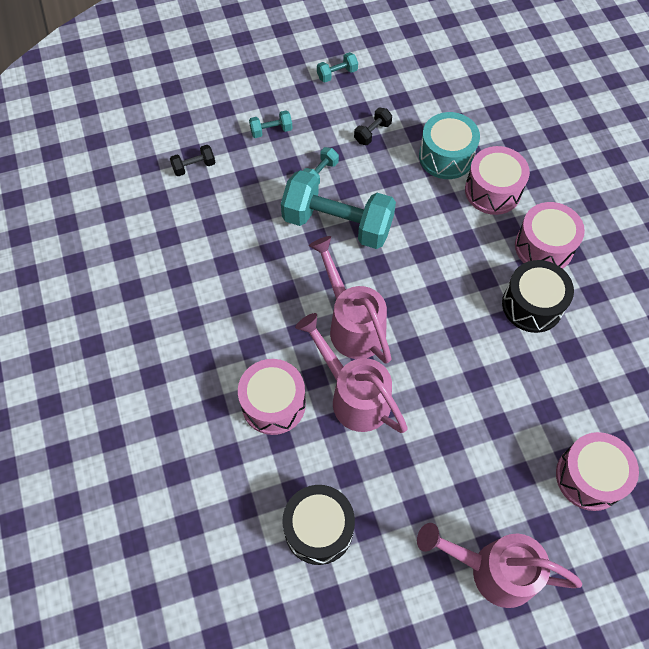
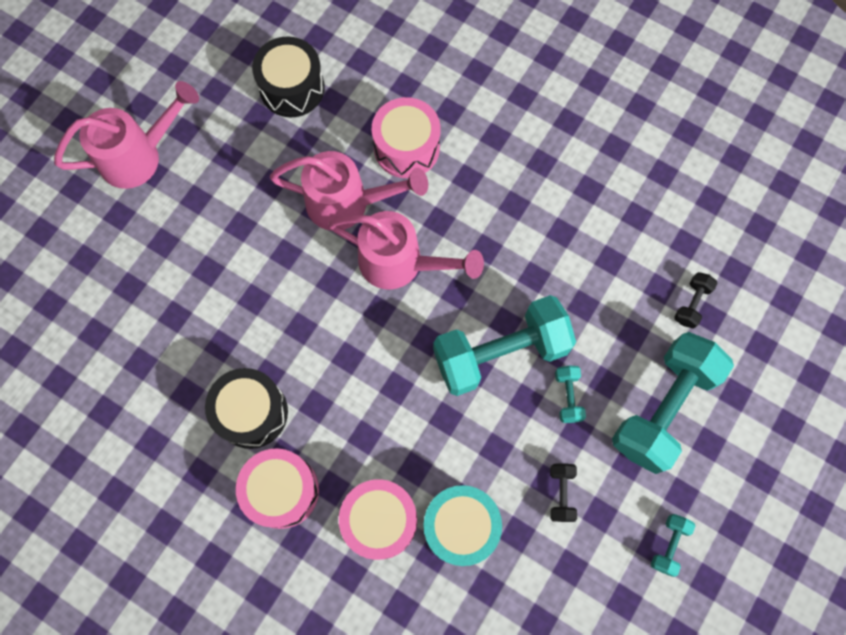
camera: 140 degrees right, 10 degrees up
(271, 130) = (663, 408): turquoise dumbbell -> turquoise dumbbell, size x2.42
(589, 477) = (103, 284): pink drum -> none

